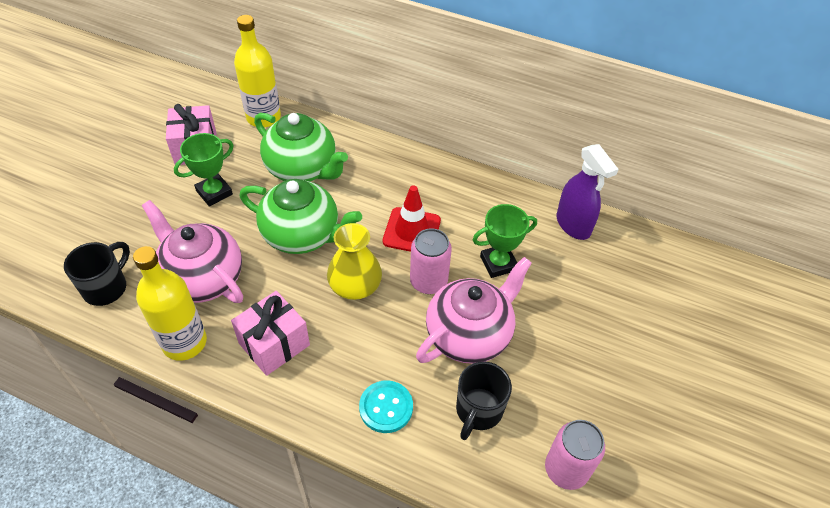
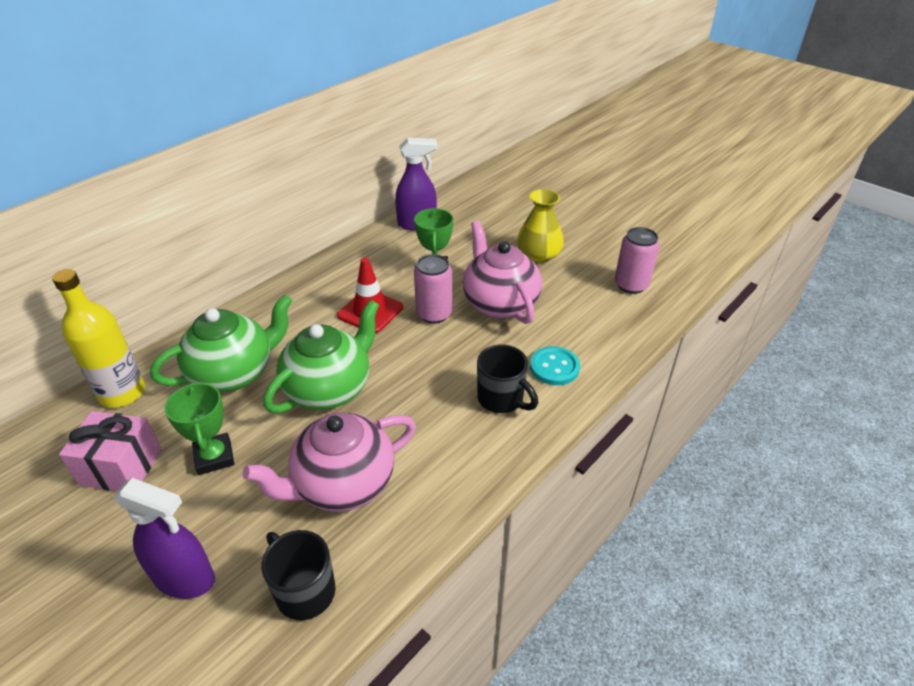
camera: 70 degrees left, 10 degrees down
(111, 220) = (185, 578): none -> purple spray bottle
(184, 342) = (426, 511): yellow bottle -> none
(274, 344) = (459, 433): pink gift -> none
(355, 285) = (414, 361): yellow vase -> yellow vase (538, 255)
(478, 411) = (572, 315): black mug -> black mug (501, 399)

